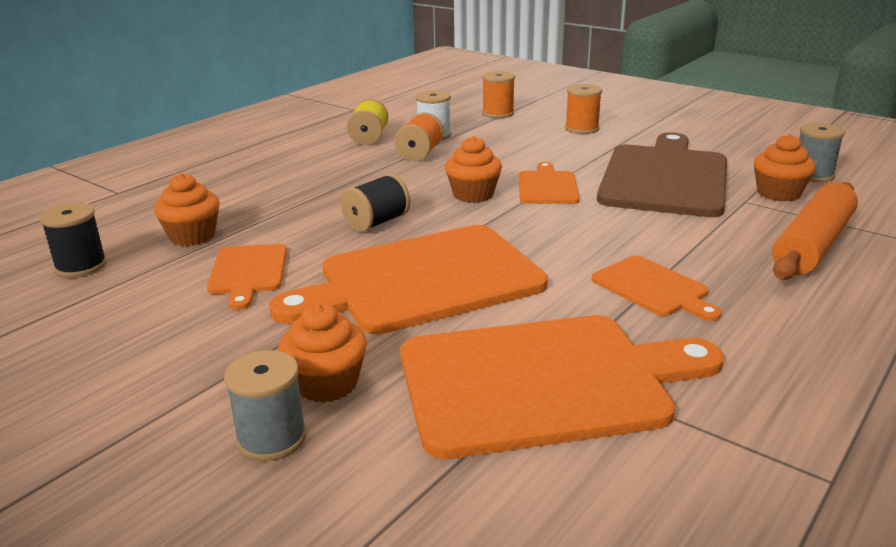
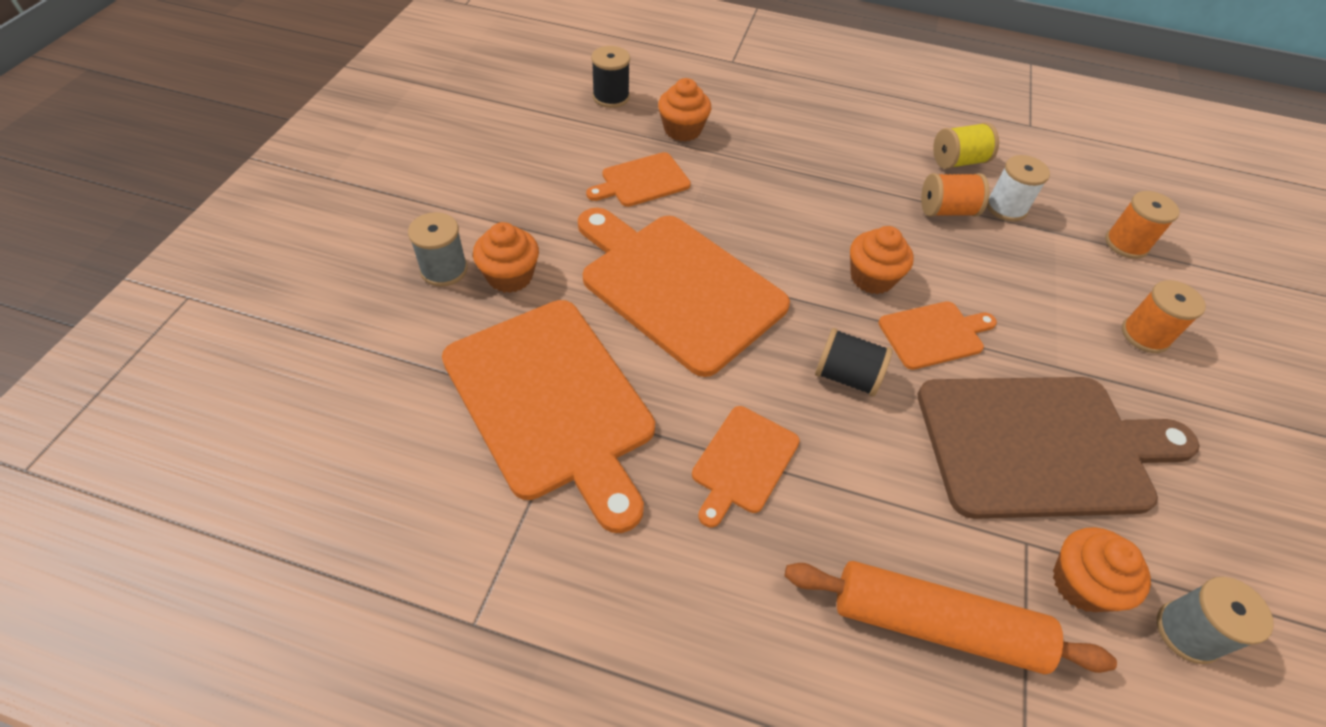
camera: 65 degrees right, 25 degrees up
(377, 222) = (768, 226): black spool -> black spool (846, 376)

